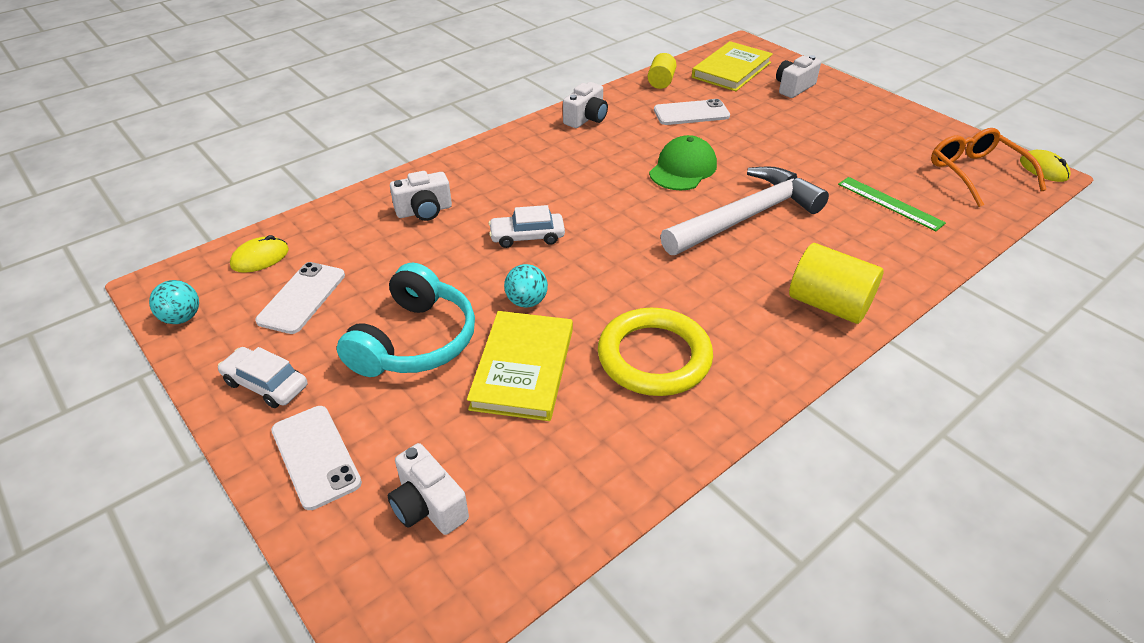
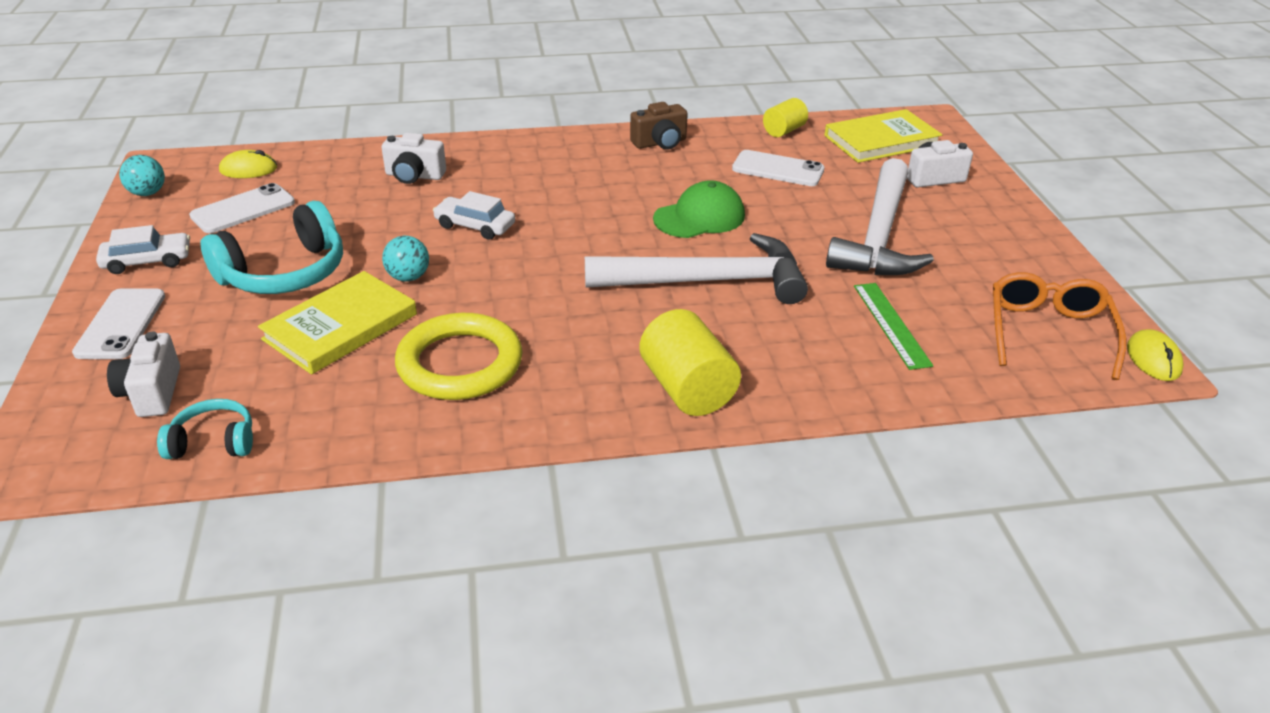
camera: 30 degrees right, 5 degrees down
(266, 384) = (147, 261): white car -> white car turned 105 degrees clockwise
(540, 522) = (213, 442): none -> turquoise headphones
(586, 119) = (660, 143): white camera -> brown camera
(810, 141) = (879, 236): none -> white hammer

